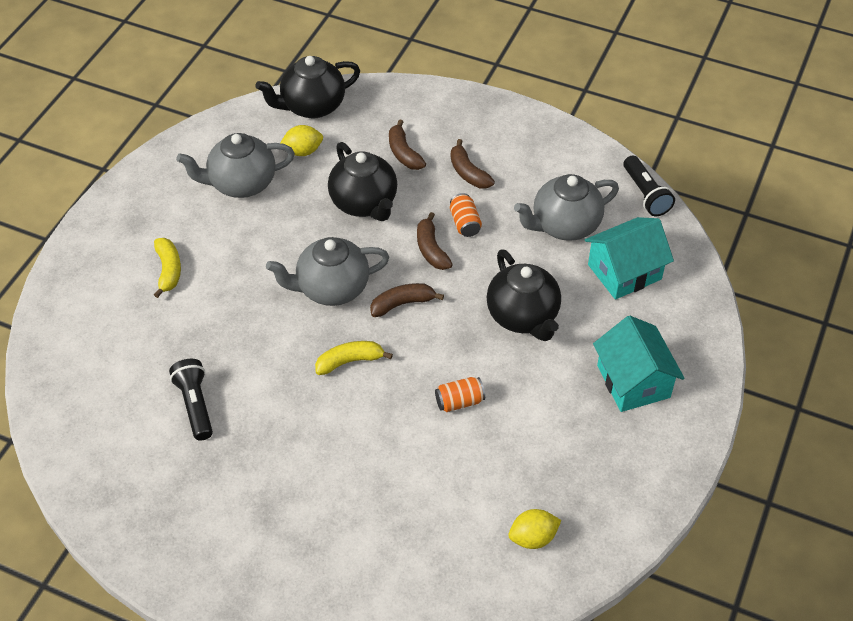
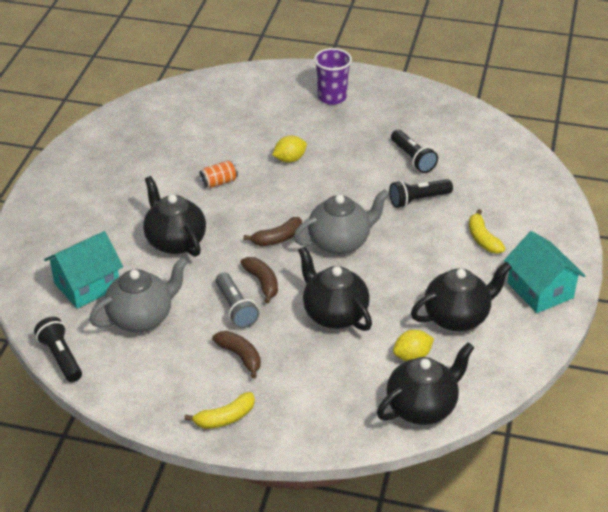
camera: 170 degrees right, 10 degrees down
(217, 336) = (418, 200): none -> black flashlight
(241, 184) = (457, 317): grey teapot -> black teapot
(263, 549) = (332, 97): none -> purple cup
(350, 361) = (308, 196): yellow banana -> yellow banana (225, 418)
(403, 153) = (309, 368): brown banana -> none
(465, 223) = (235, 308): orange can -> grey flashlight
(533, 538) = (159, 120): yellow lemon -> yellow lemon (289, 159)
(633, 381) = (85, 209): turquoise house -> turquoise house (540, 290)

